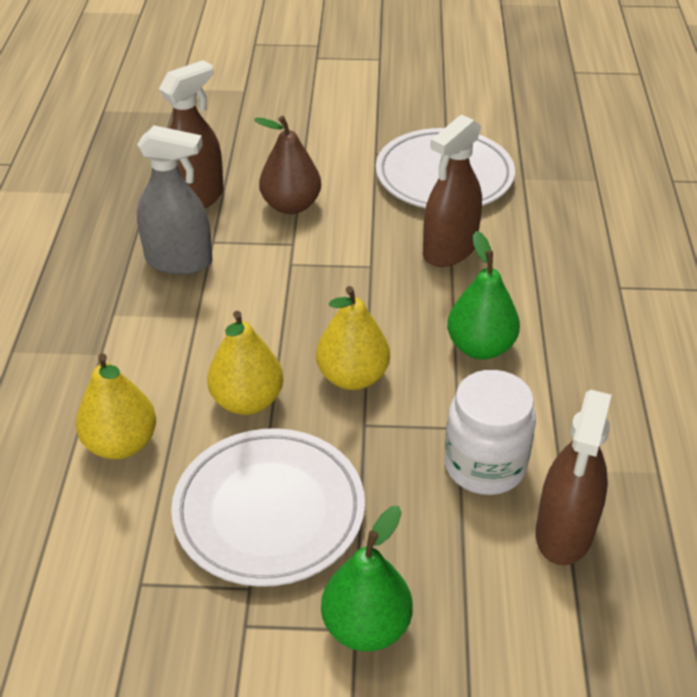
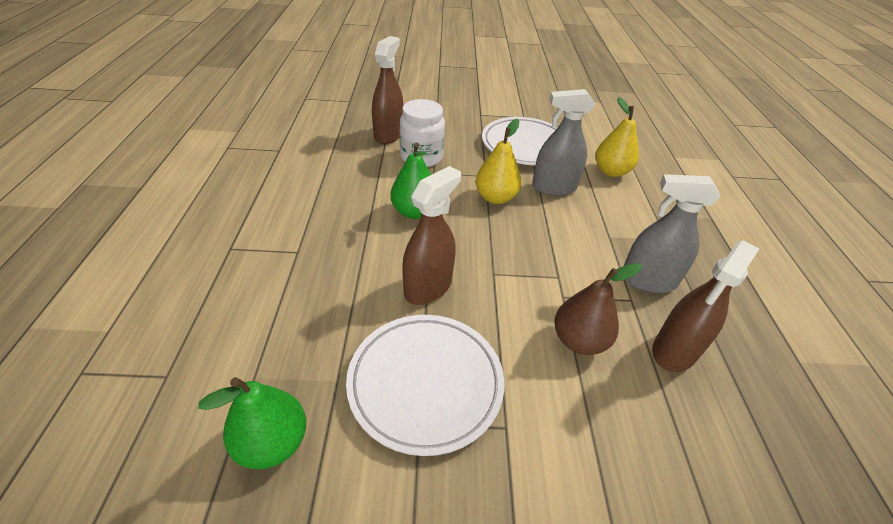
camera: 175 degrees right, 0 degrees up
(247, 401) = (553, 188): yellow pear -> grey spray bottle
(366, 626) = (476, 114): green pear -> green pear (272, 442)

